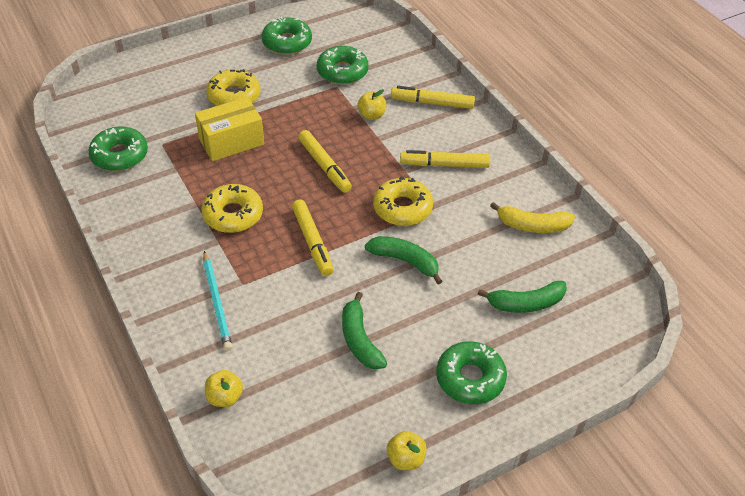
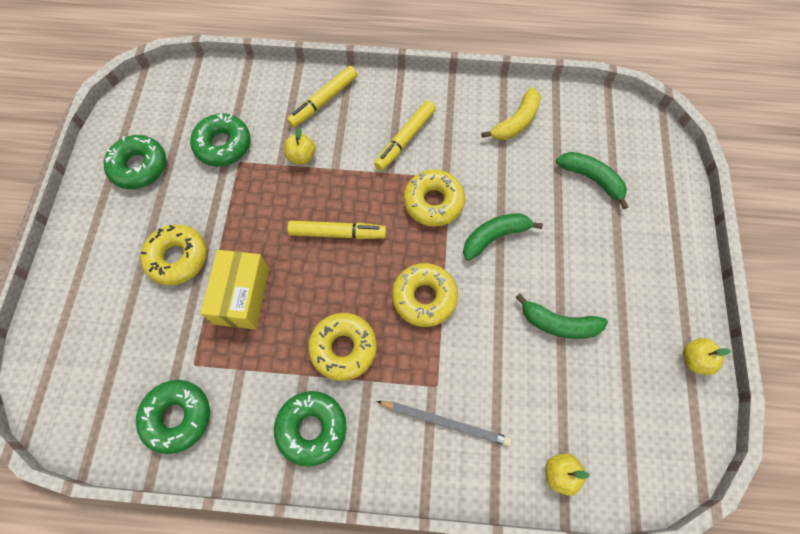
camera: 55 degrees left, 20 degrees up
(217, 302) = (445, 422): turquoise pencil -> grey pencil
(312, 241) = (424, 297): yellow marker -> yellow donut
(470, 378) = (642, 264): green donut -> green donut (312, 428)
(526, 303) = (591, 179): green banana -> green banana turned 75 degrees counterclockwise

